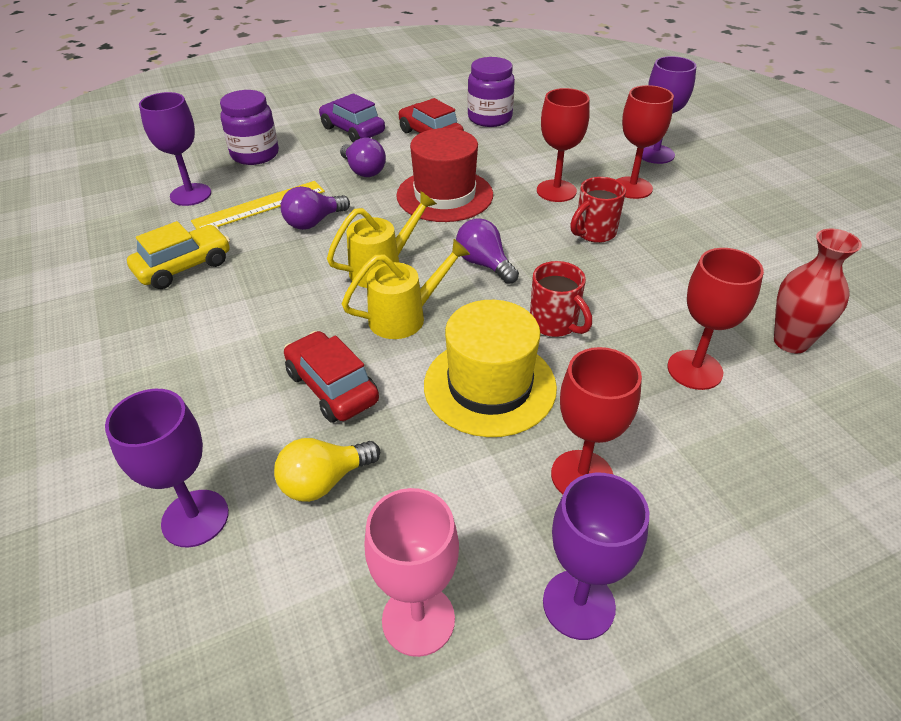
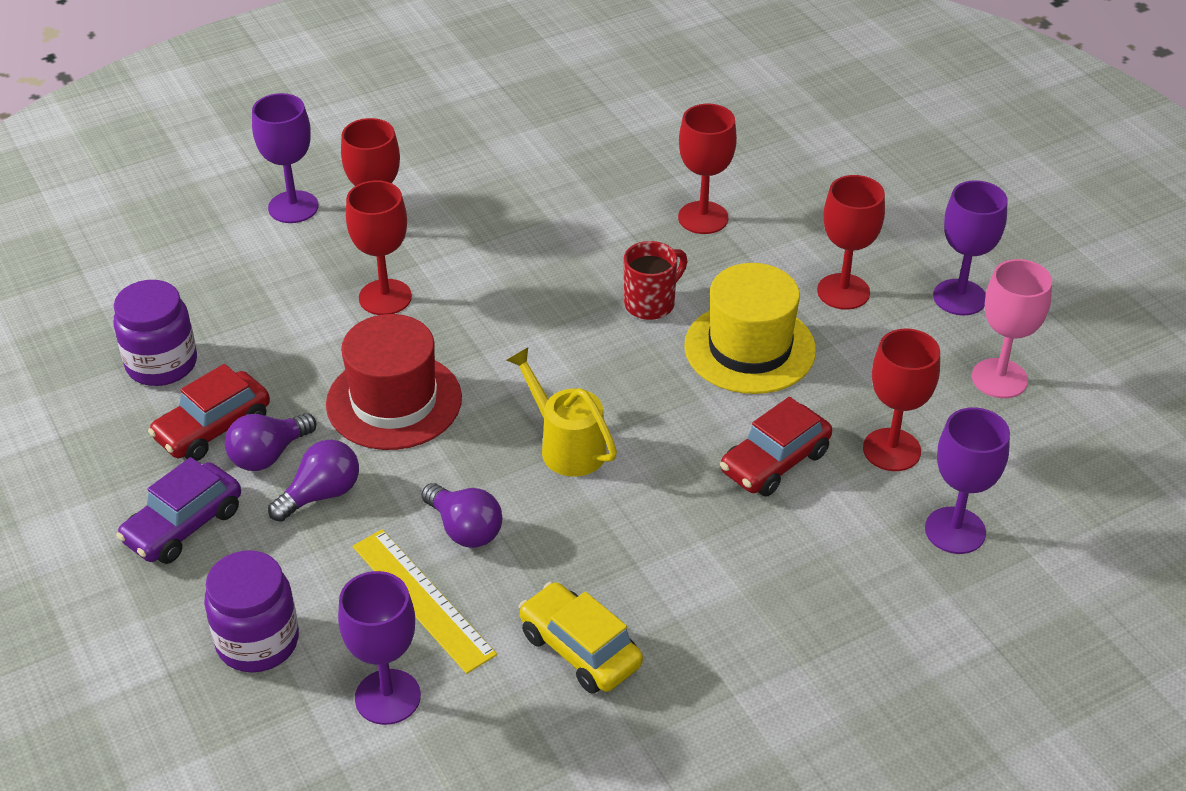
camera: 95 degrees left, 0 degrees up
(324, 481) = (891, 450): yellow light bulb -> red goblet
(405, 317) = (655, 417): yellow watering can -> none
(484, 264) = (550, 358): purple light bulb -> purple light bulb (268, 455)
(594, 233) = (481, 269): red mug -> none
(790, 342) = (655, 157): red vase -> none

